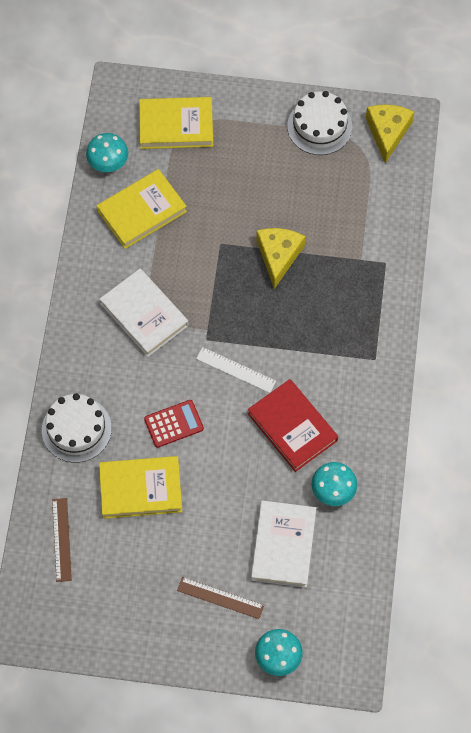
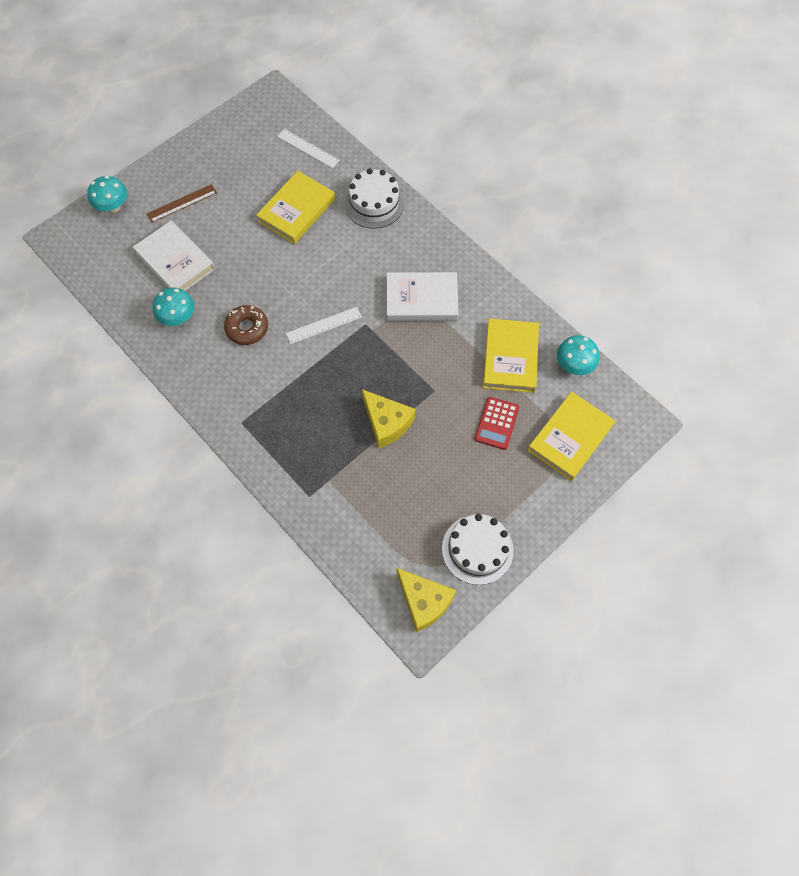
camera: 130 degrees right, 0 degrees up
(61, 539) = (308, 148): brown ruler -> white ruler
(173, 424) = (322, 260): red calculator -> red calculator (496, 423)
(292, 427) = (247, 328): red book -> brown donut

